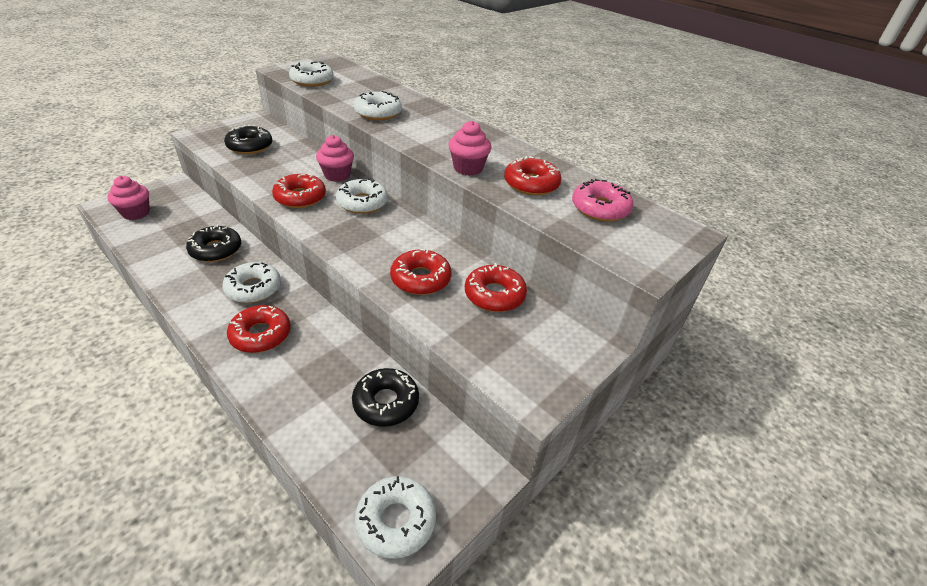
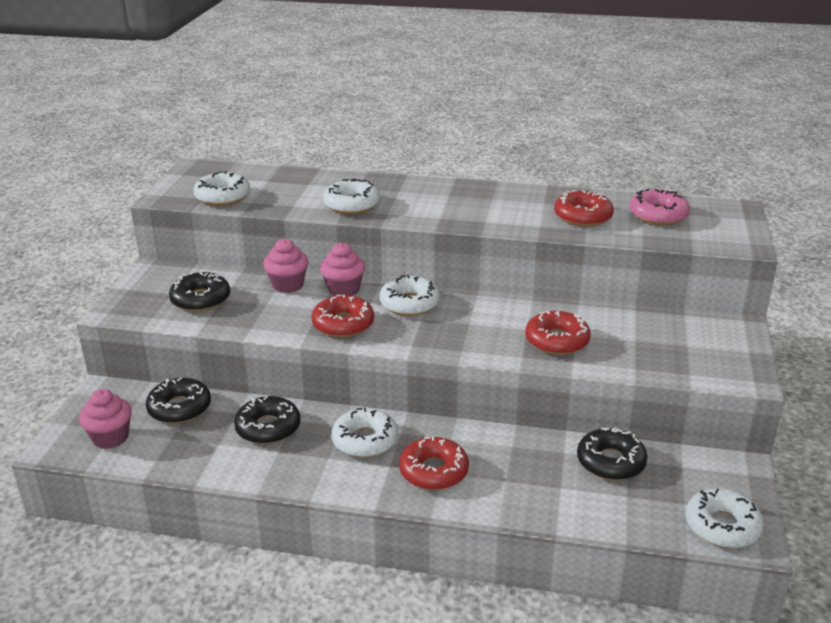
camera: 30 degrees left, 10 degrees down
(192, 213) = (179, 408): none -> black donut
(468, 168) = (515, 224): pink cupcake -> pink cupcake (288, 285)
(494, 295) = (628, 326): red donut -> none

